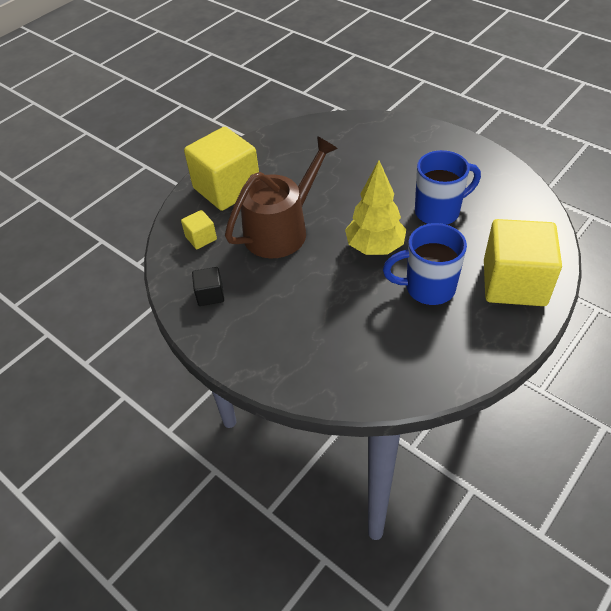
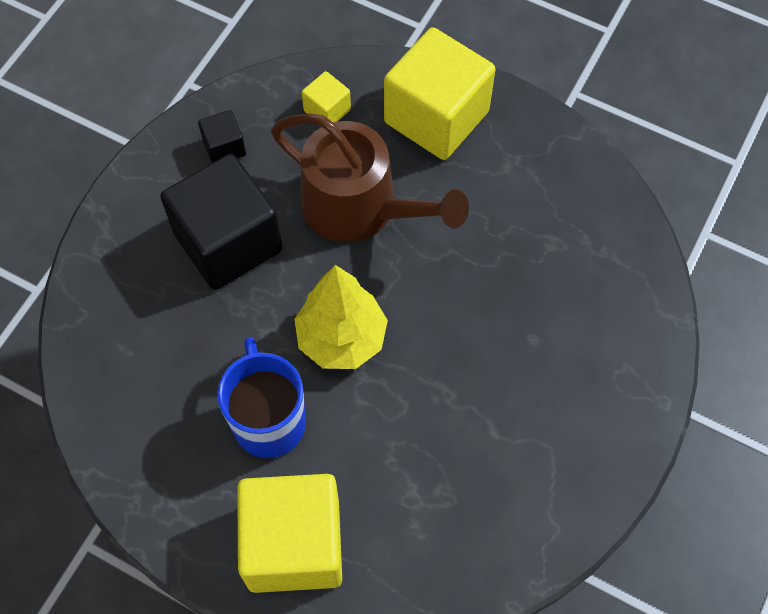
camera: 75 degrees right, 15 degrees up
(288, 299) = (228, 242): none -> black cube
(438, 211) = (436, 424): blue mug -> none

